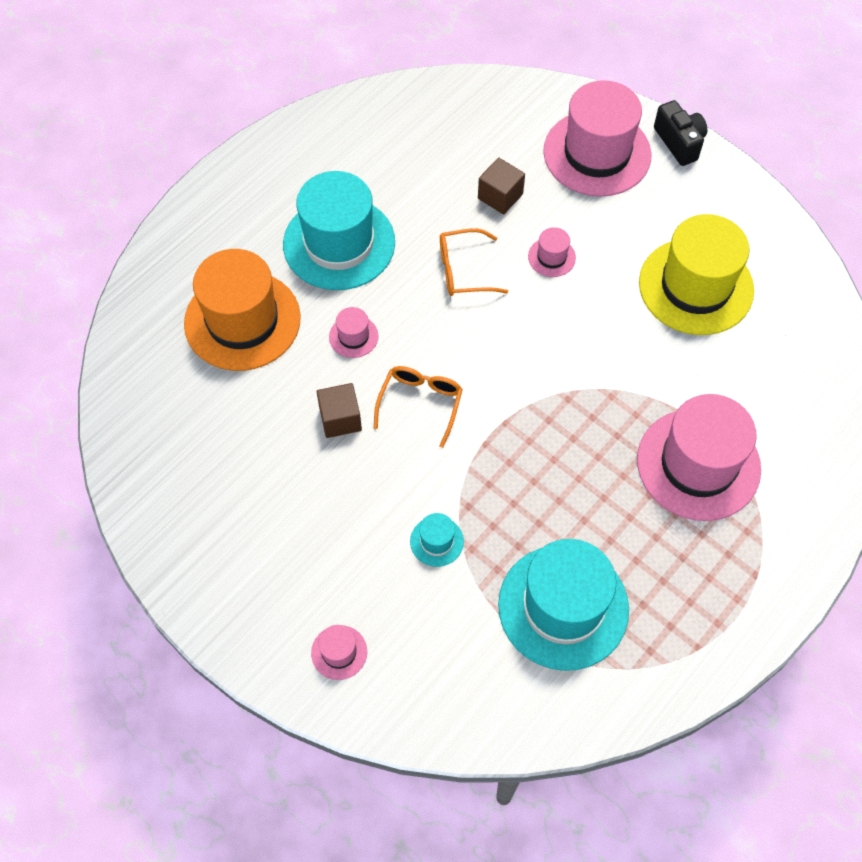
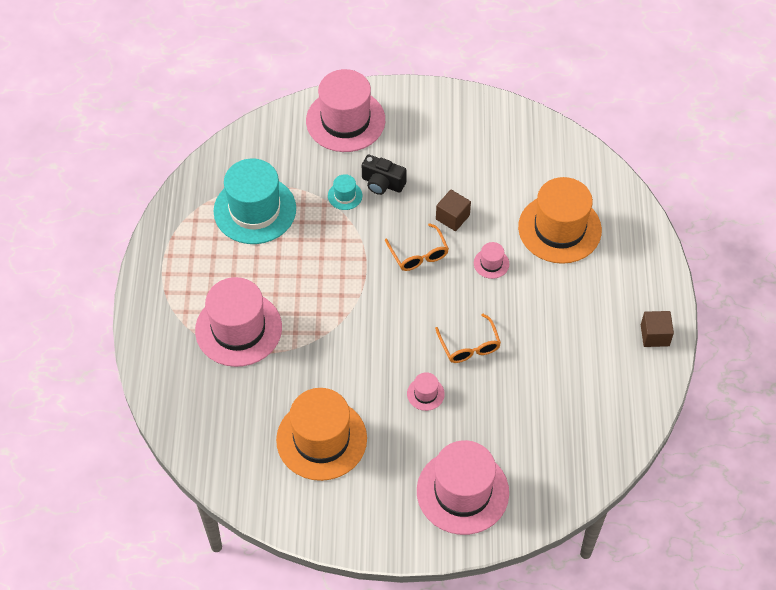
camera: 140 degrees right, 5 degrees down
(339, 243) = (557, 310): turquoise hat -> none
(339, 652) = (345, 120): pink hat -> pink hat, size x2.37
(463, 270) = (469, 346): orange glasses -> orange glasses turned 120 degrees clockwise
(500, 196) = (494, 412): brown cube -> brown cube (655, 335)
(679, 142) = (415, 543): black camera -> black camera (382, 183)
(696, 286) = (321, 439): yellow hat -> orange hat

